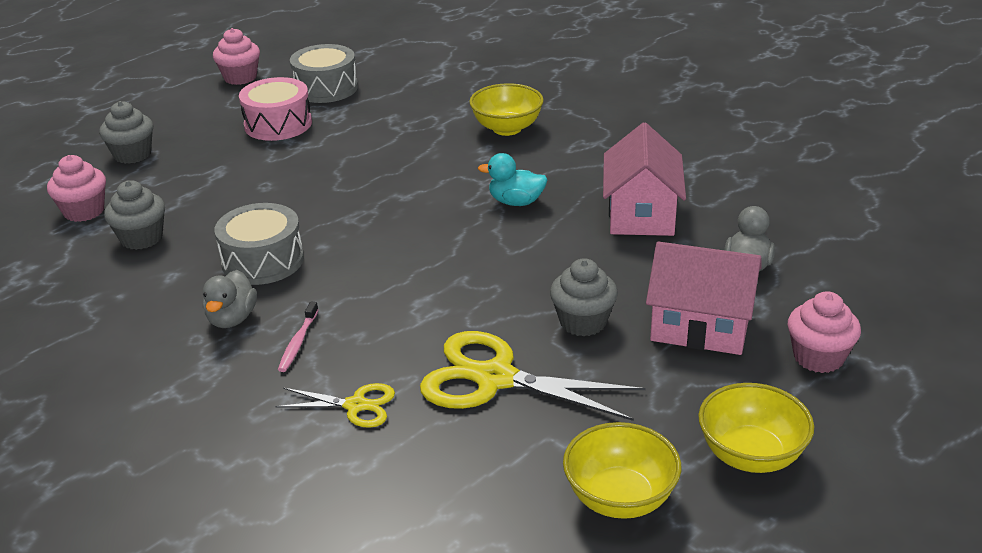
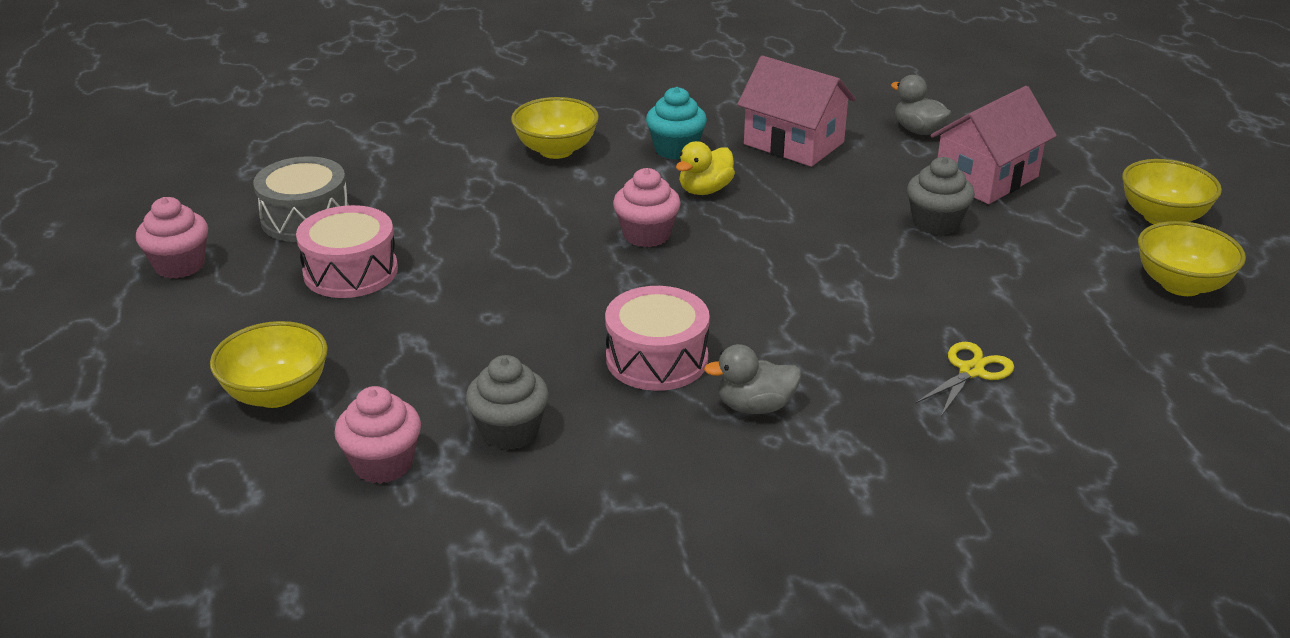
camera: 60 degrees left, 0 degrees up
(132, 154) = (276, 393): grey cupcake -> yellow bowl
(232, 319) = (755, 406): grey duck -> grey duck turned 135 degrees clockwise
(263, 261) = (657, 359): grey drum -> pink drum
(298, 342) = (837, 376): pink toothbrush -> none
(495, 379) = (985, 289): yellow scissors -> none
(516, 202) = (705, 190): turquoise duck -> yellow duck
(565, 170) = (675, 149): none -> turquoise cupcake
(818, 357) = (1064, 151): pink cupcake -> pink cupcake (646, 235)

